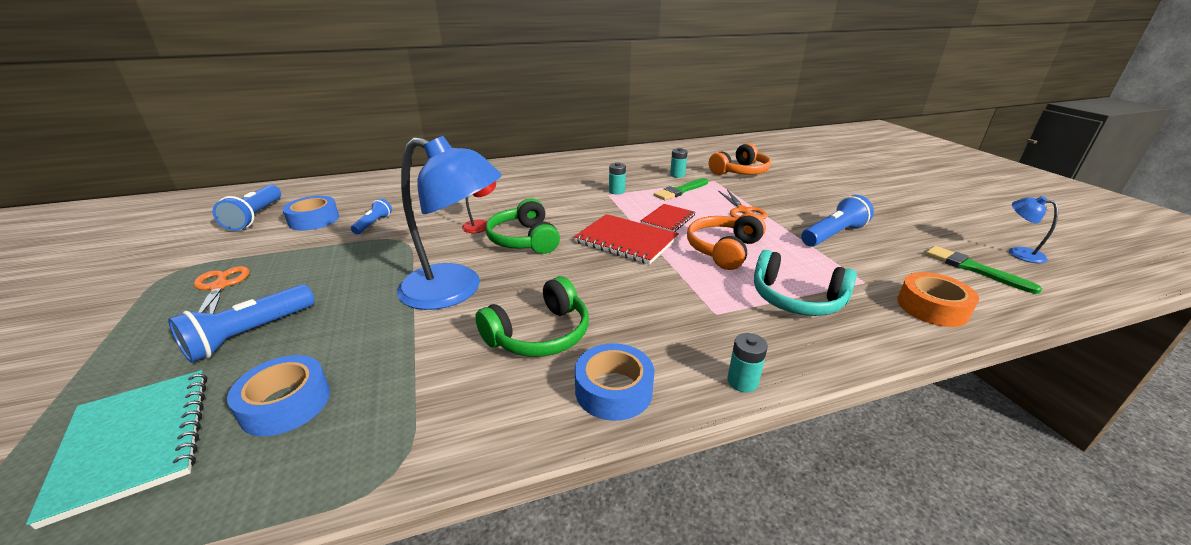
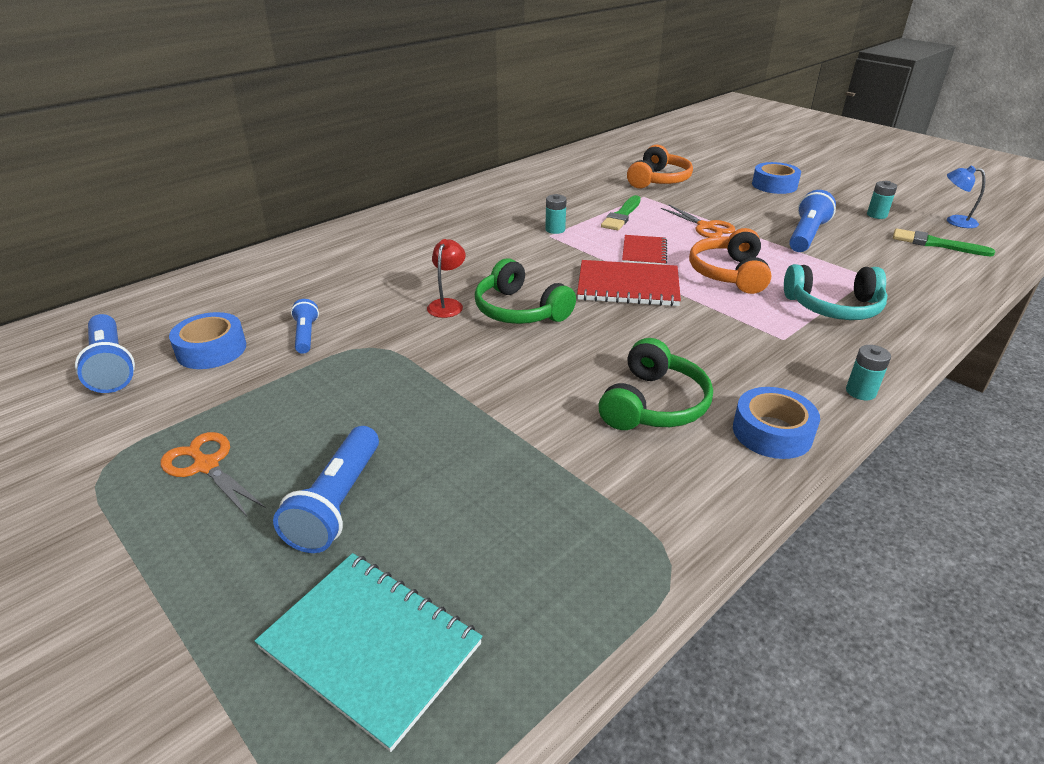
camera: 25 degrees left, 5 degrees up
(286, 404) = (486, 551): blue tape -> blue tape (774, 185)
(455, 291) = (514, 386): blue lamp -> none
(677, 175) = (598, 196): turquoise battery -> turquoise battery (876, 215)
(932, 307) = (935, 287): orange tape -> none

